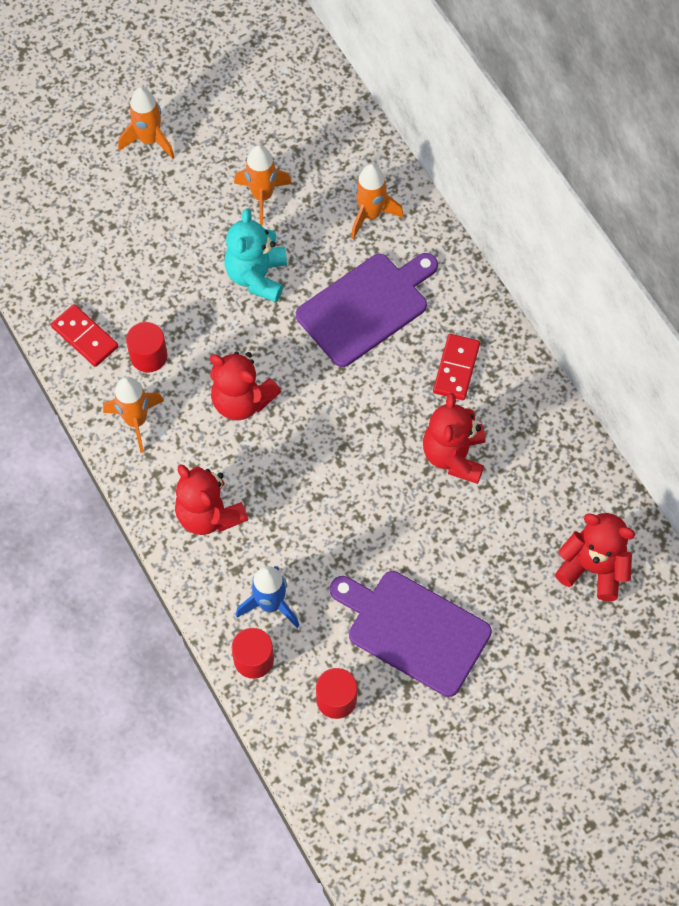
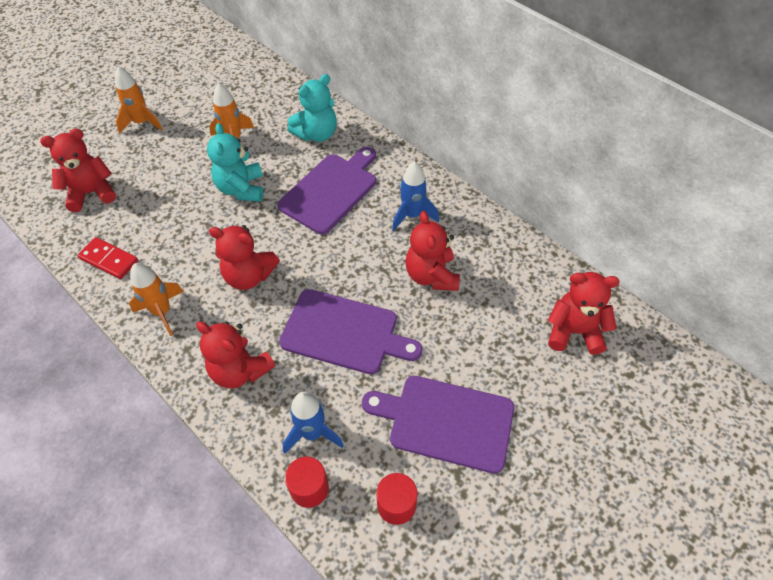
camera: 15 degrees left, 10 degrees down
(74, 236) = (91, 193): none -> red teddy bear
(148, 356) = (165, 261): red cylinder -> none
(333, 500) = (344, 332): none -> purple cutting board
(370, 214) = (316, 134): orange rocket -> turquoise teddy bear
(456, 368) = (412, 215): red domino -> blue rocket

